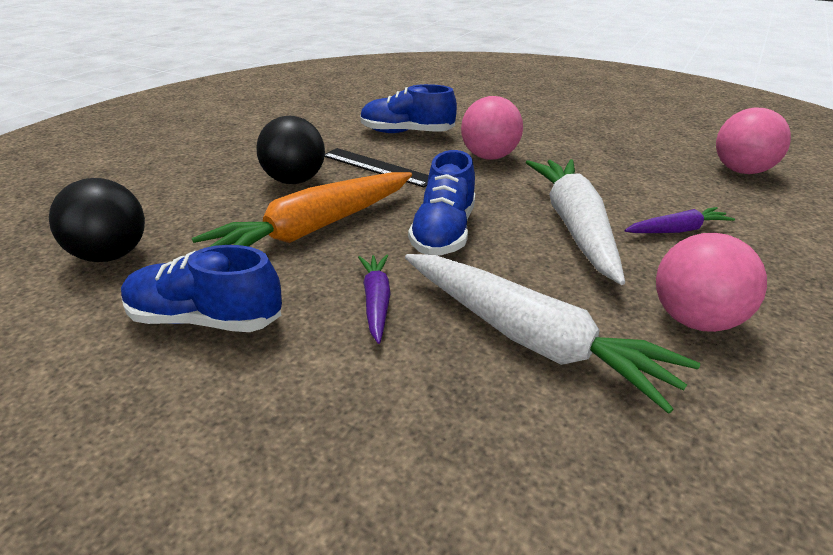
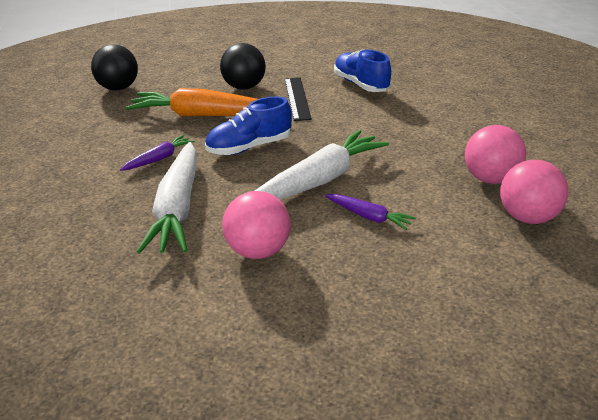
camera: 50 degrees right, 0 degrees up
(206, 319) = (99, 130): blue shoe -> none
(489, 157) = (372, 121): pink ball -> pink ball (490, 179)

